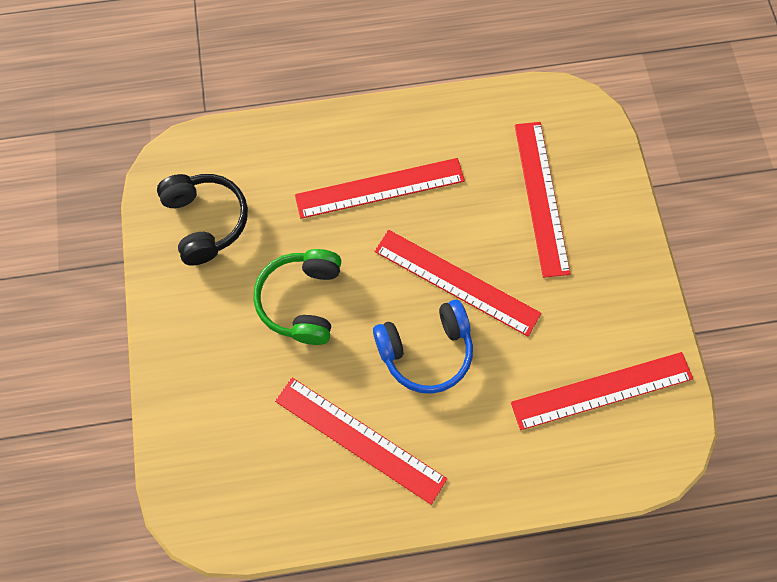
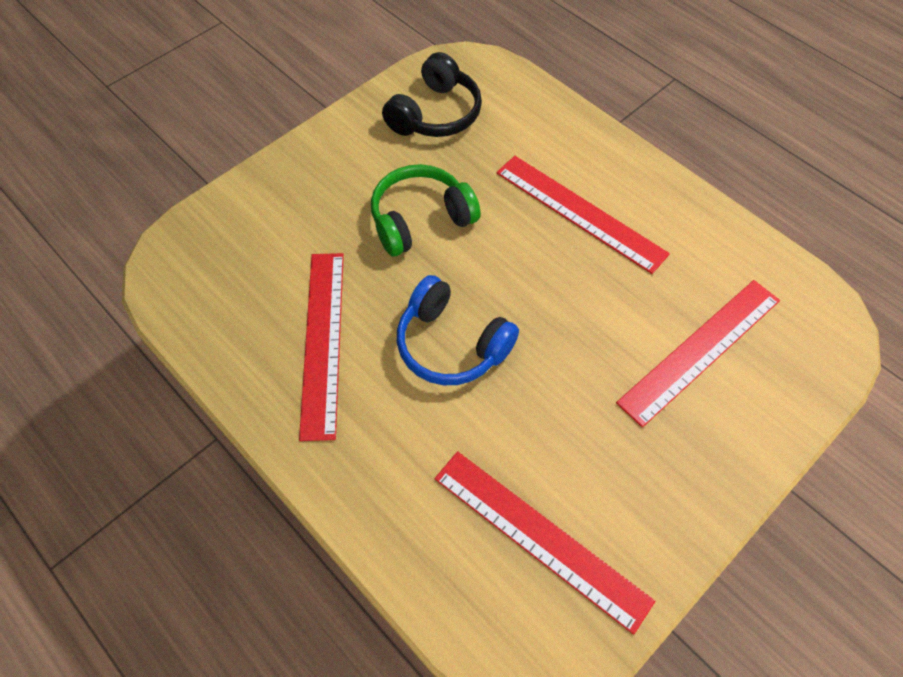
camera: 55 degrees right, 10 degrees down
(456, 282) = (543, 328): red ruler -> none

